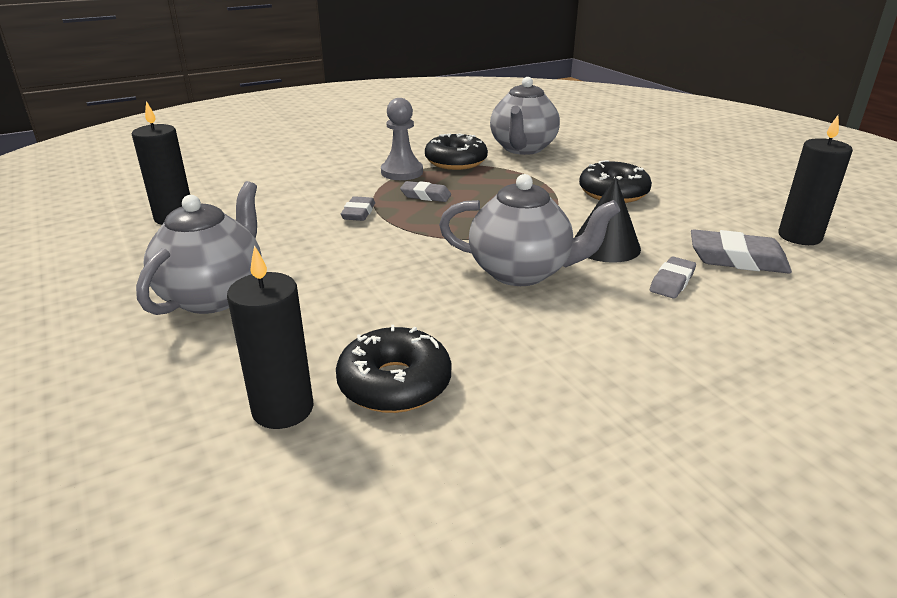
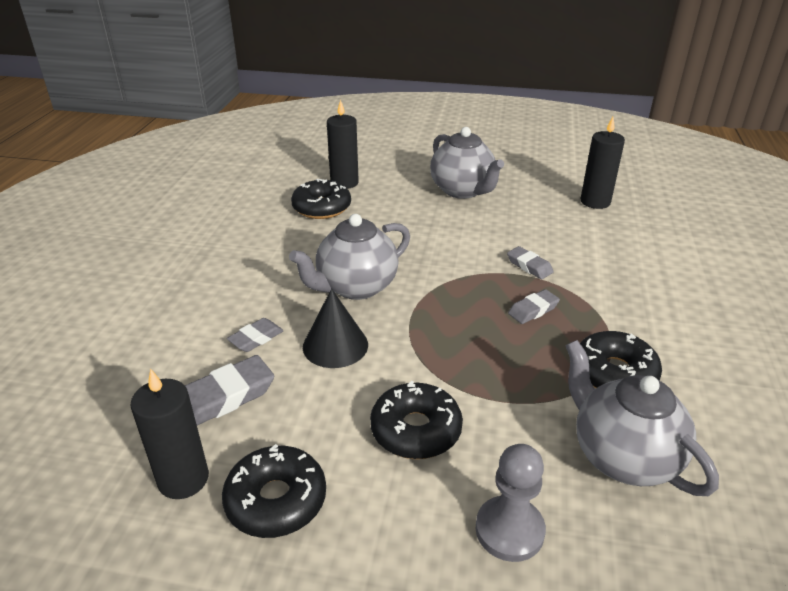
camera: 130 degrees right, 5 degrees up
(402, 172) = (609, 324): grey pawn -> grey pawn (509, 530)
(672, 282) = (256, 338): grey eraser -> grey eraser turned 60 degrees clockwise
(737, 207) = (276, 500): none -> black donut

